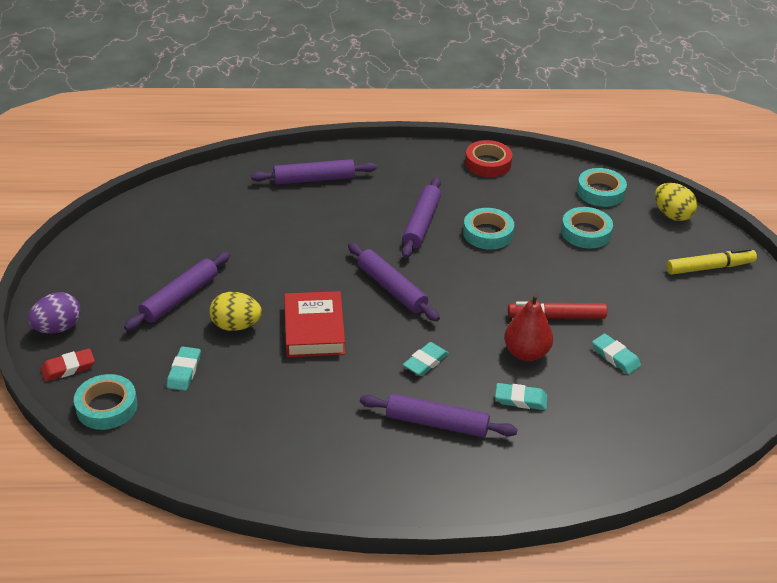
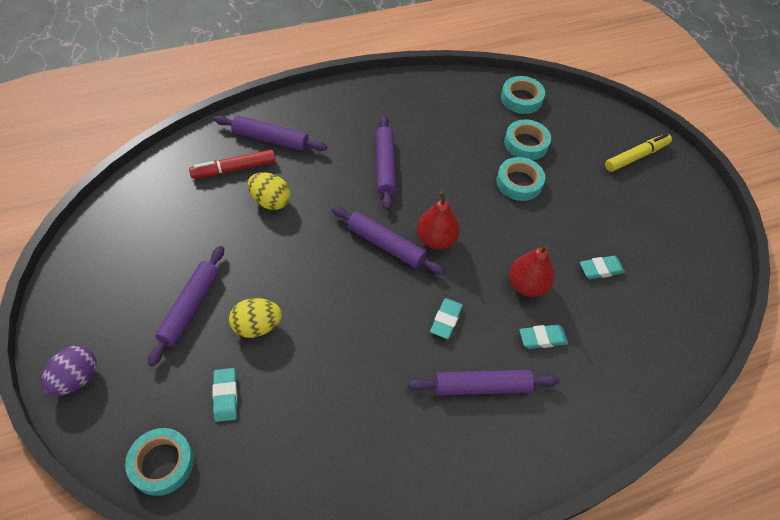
camera: 20 degrees left, 15 degrees up
(68, 368) = (104, 426): red eraser -> none
(314, 179) = (270, 139): purple rolling pin -> purple rolling pin turned 45 degrees clockwise
(314, 329) = (333, 311): red book -> none
(446, 295) = (436, 240): none -> red pear
(488, 163) = (417, 88): red tape -> none
(488, 233) = (446, 164): turquoise tape -> turquoise tape (519, 182)
(556, 317) = (537, 239): red marker -> red marker (234, 169)
(615, 356) = (600, 269): turquoise eraser -> turquoise eraser turned 45 degrees counterclockwise
(672, 215) = (586, 109): yellow egg -> yellow egg (270, 201)

